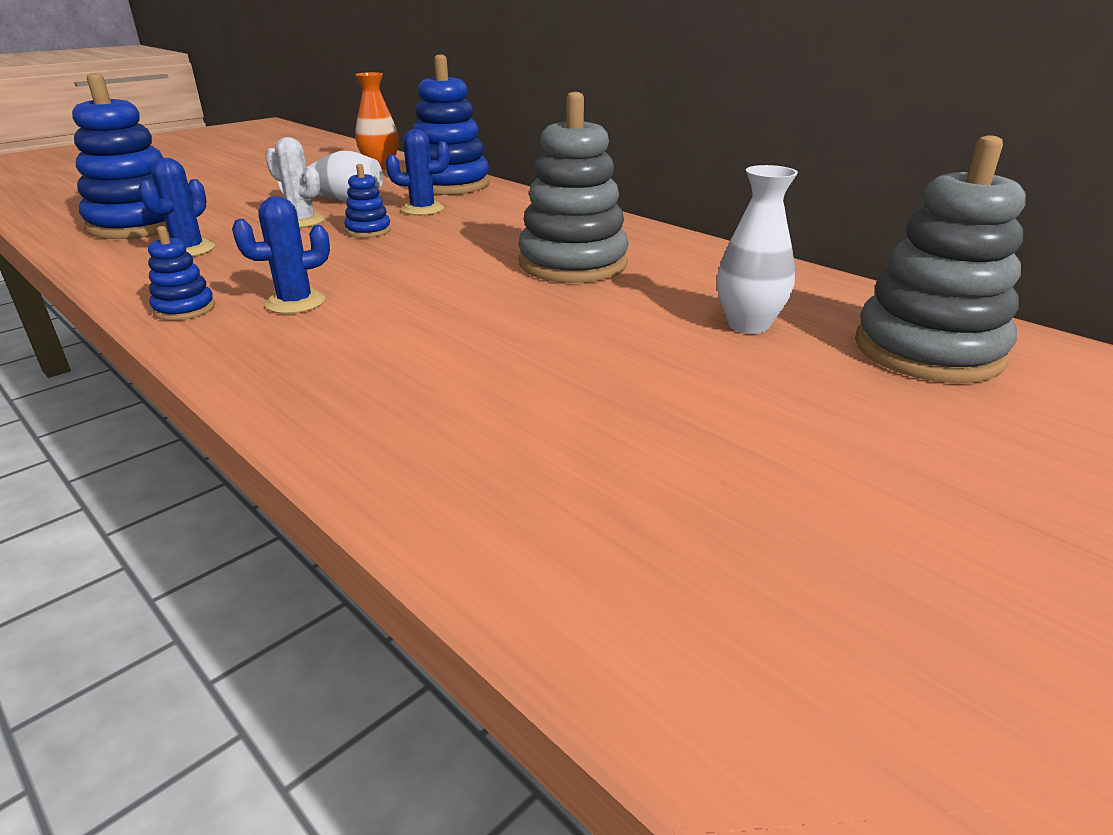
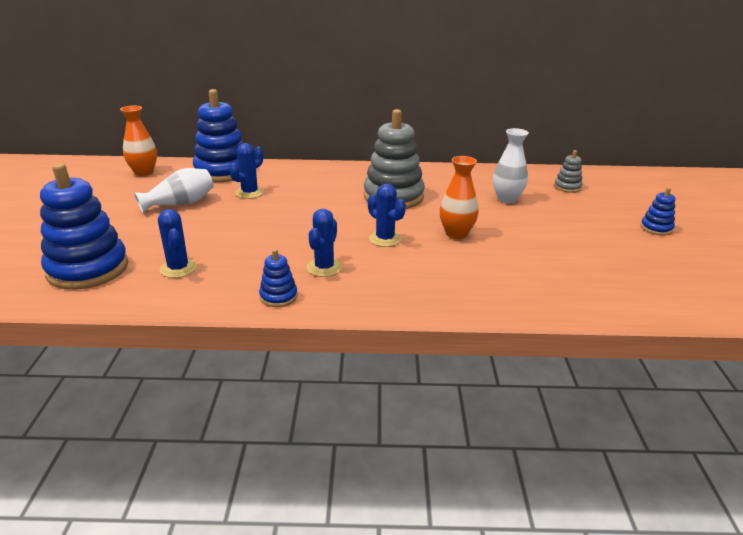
camera: 45 degrees left, 0 degrees up
(302, 221) = (198, 225): white cactus -> none
(368, 231) = (254, 216): blue stacking toy -> blue stacking toy (656, 228)
(436, 303) = (385, 239): none -> blue cactus
(544, 335) = (456, 234): none -> orange vase
(928, 350) = (567, 187): grey stacking toy -> grey stacking toy, size x0.46

